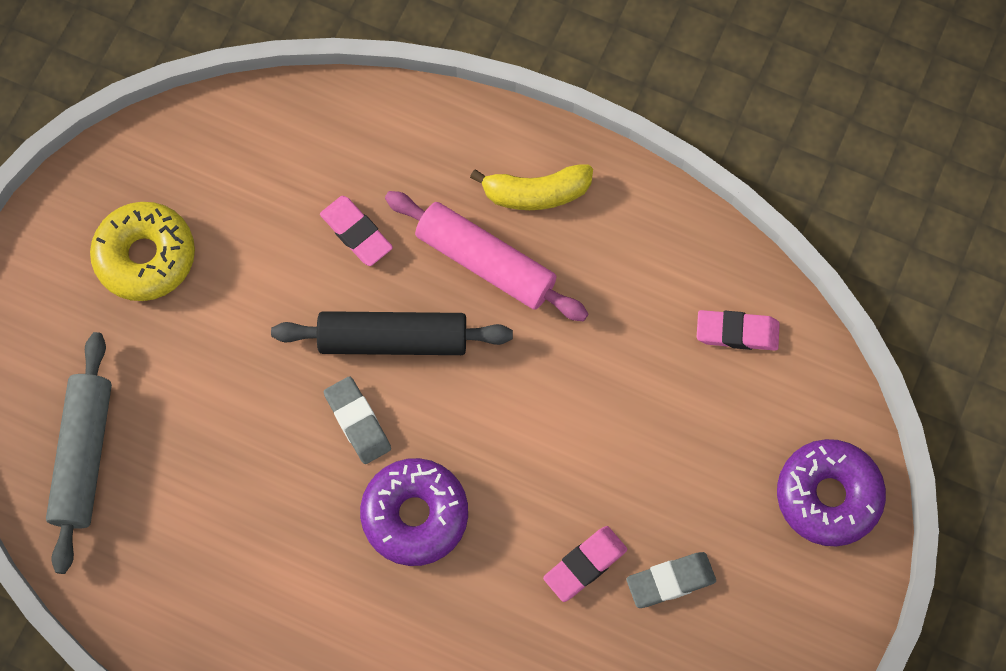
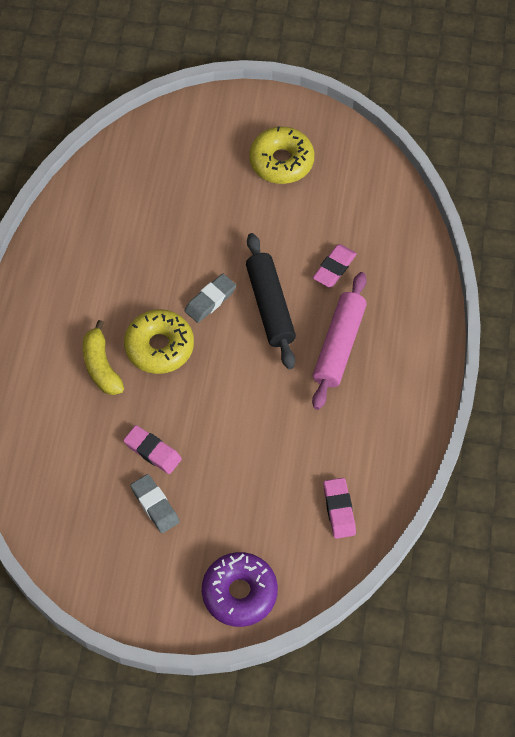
camera: 75 degrees right, 10 degrees down
(84, 455) = (149, 165): grey rolling pin -> none
(415, 515) = (159, 347): purple donut -> yellow donut
(536, 193) = (397, 363): yellow banana -> yellow banana (101, 366)

